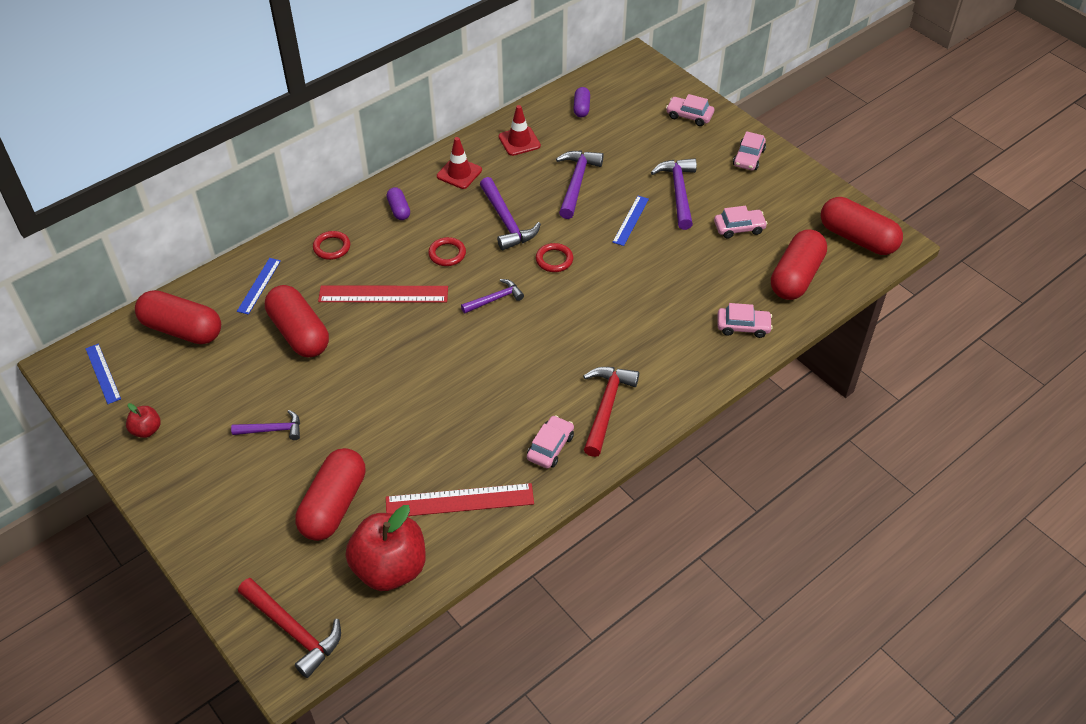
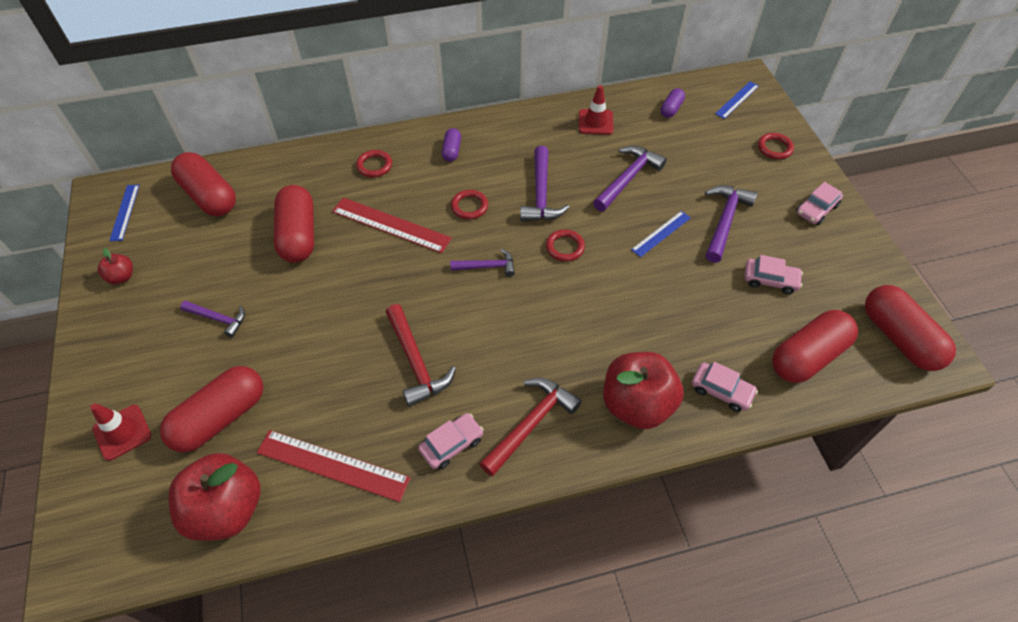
camera: 25 degrees right, 5 degrees up
(259, 285) = (294, 179): blue ruler -> blue ruler (737, 100)
(293, 630) = (103, 535): red hammer -> red hammer (416, 362)
(459, 173) = (524, 134): red traffic cone -> red traffic cone (122, 432)
(682, 361) = (636, 404): none -> red apple
(689, 116) = (774, 148): pink car -> red ring

